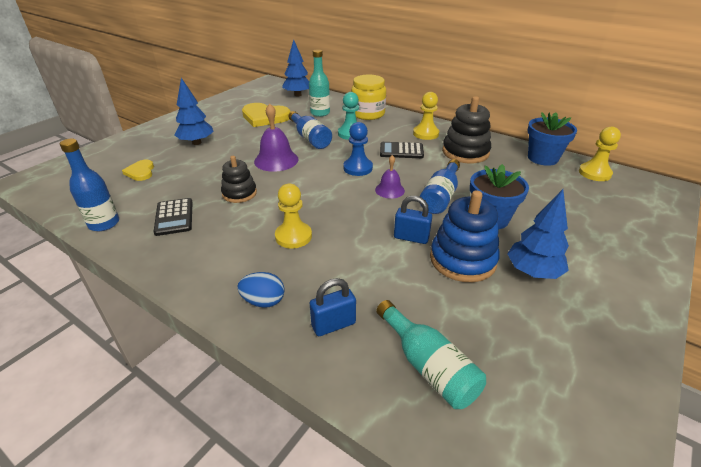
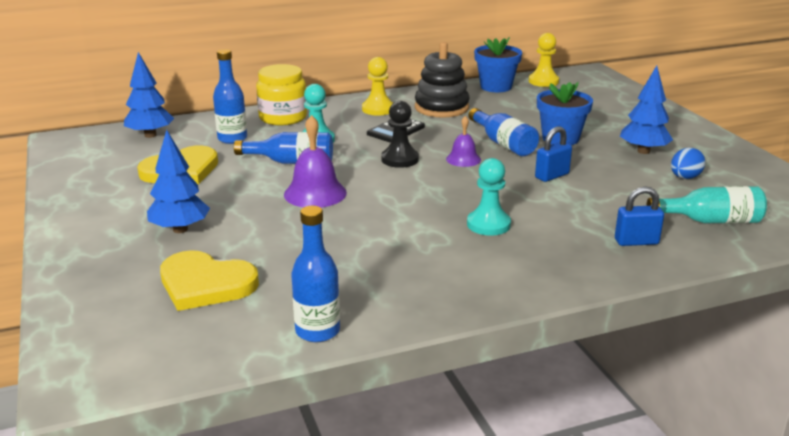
camera: 55 degrees left, 10 degrees down
(140, 172) = (205, 284): yellow heart -> yellow heart, size x1.81
(174, 217) = (364, 281): black calculator -> none
(239, 193) = (364, 231): black stacking toy -> none
(263, 301) = (577, 264): blue egg -> blue egg (684, 177)
(293, 236) = (488, 224): yellow pawn -> turquoise pawn
(320, 113) = (232, 139): turquoise bottle -> blue bottle
(333, 324) = (636, 242): blue padlock -> blue padlock turned 75 degrees clockwise
(358, 168) = (400, 159): blue pawn -> black pawn
(462, 260) = (604, 168): blue stacking toy -> none

